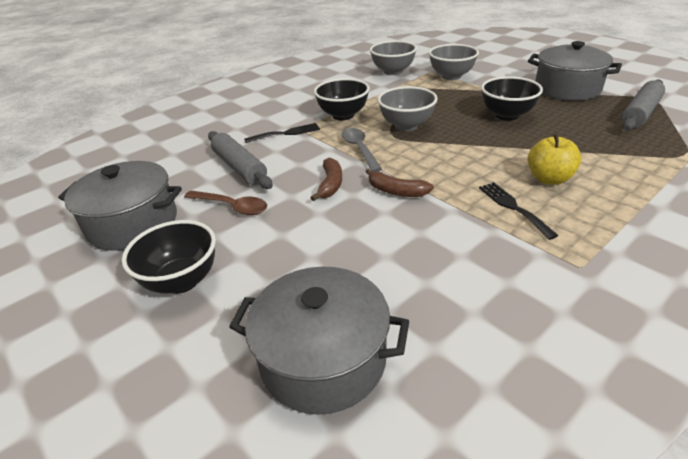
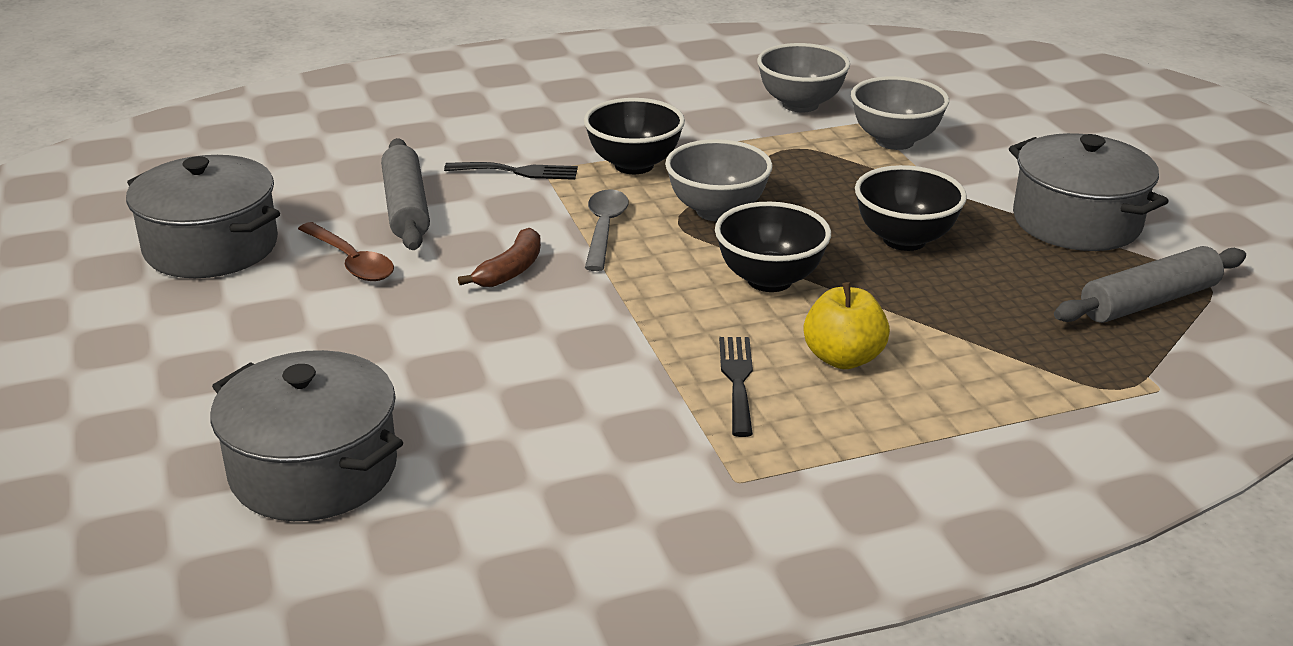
camera: 20 degrees right, 5 degrees down
(182, 281) = (221, 336): black bowl -> black bowl (769, 280)
(396, 191) = (594, 308): brown banana -> none

